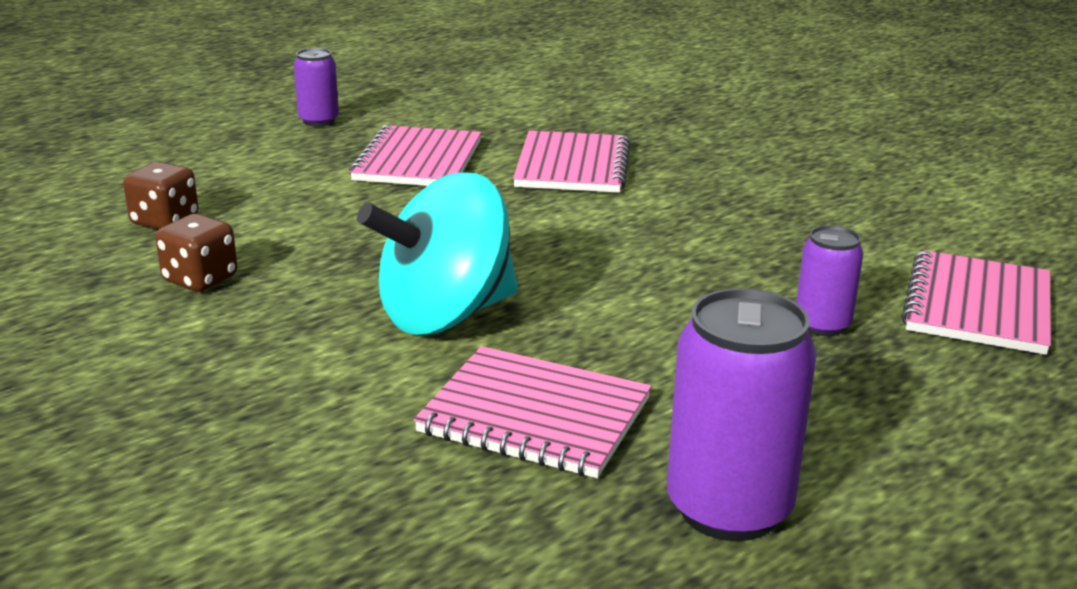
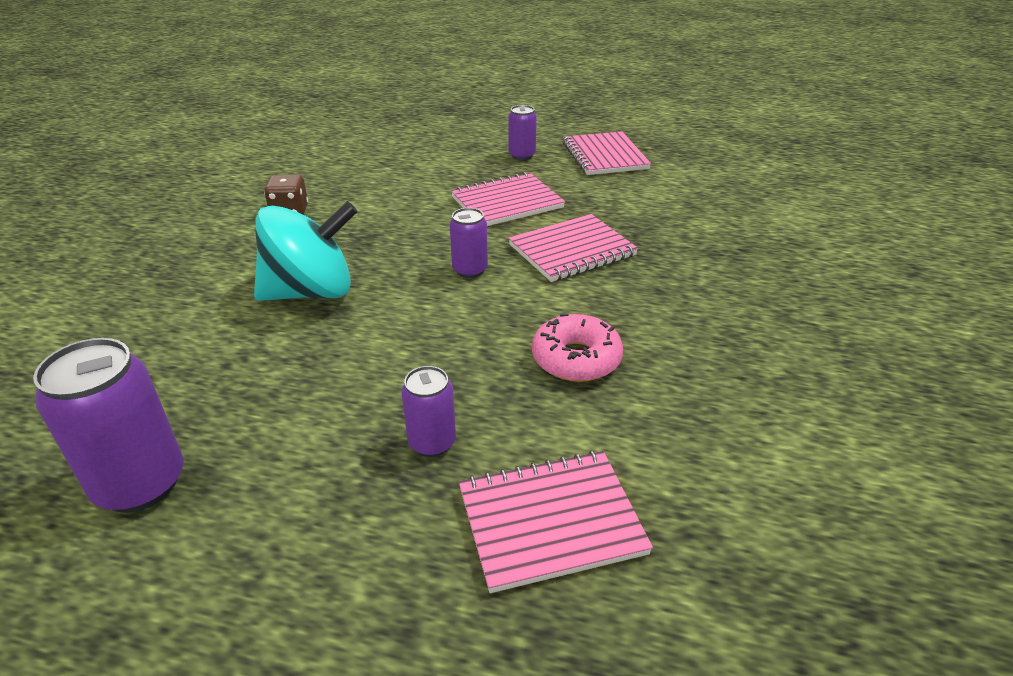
camera: 55 degrees right, 10 degrees up
(165, 221) = (345, 176): brown dice -> none
(445, 315) = (311, 292): turquoise spinning top -> turquoise spinning top turned 135 degrees clockwise
(534, 416) = (211, 368): pink notebook -> pink notebook (604, 156)
(535, 220) = (470, 270): none -> purple can
(763, 225) = (576, 359): none -> pink donut

